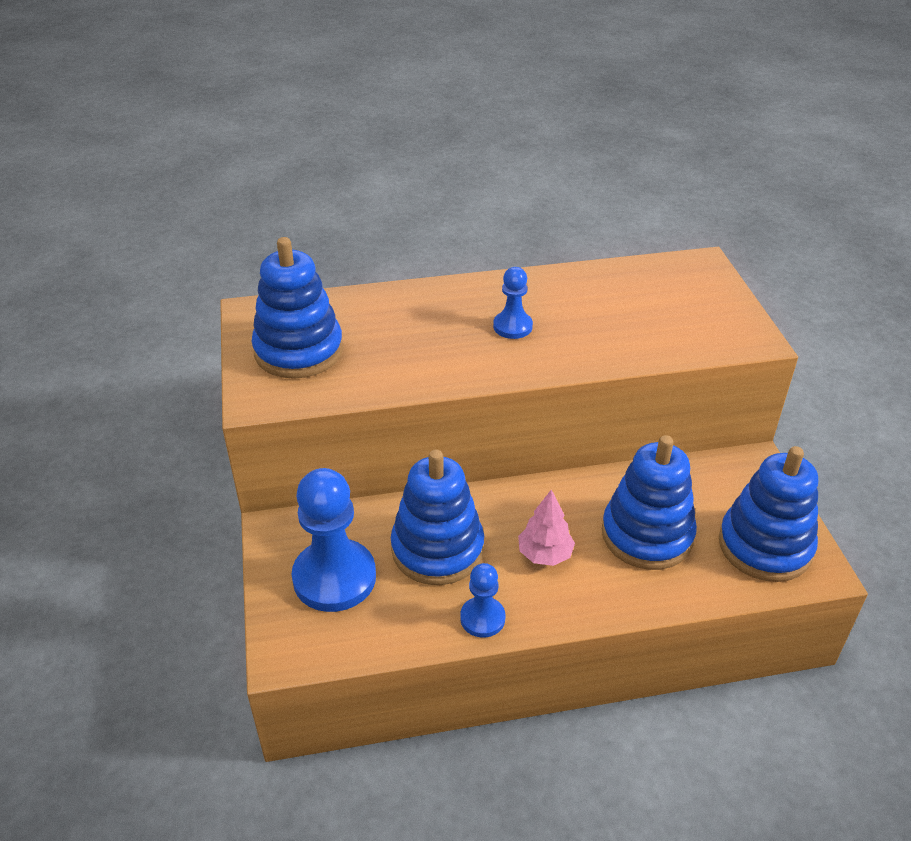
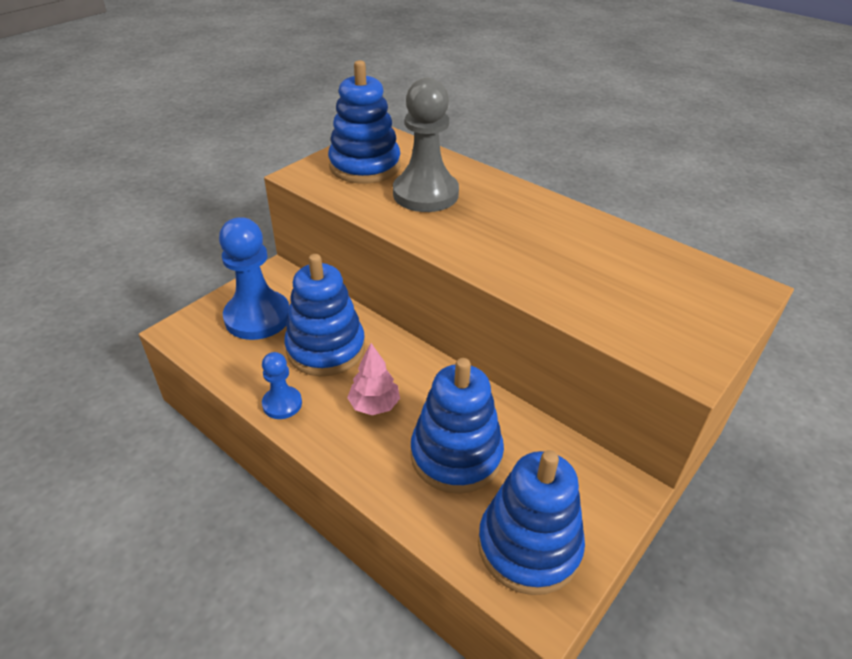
camera: 50 degrees right, 0 degrees up
(398, 340) = (425, 194): none -> grey pawn
(512, 326) = (509, 231): blue pawn -> none

